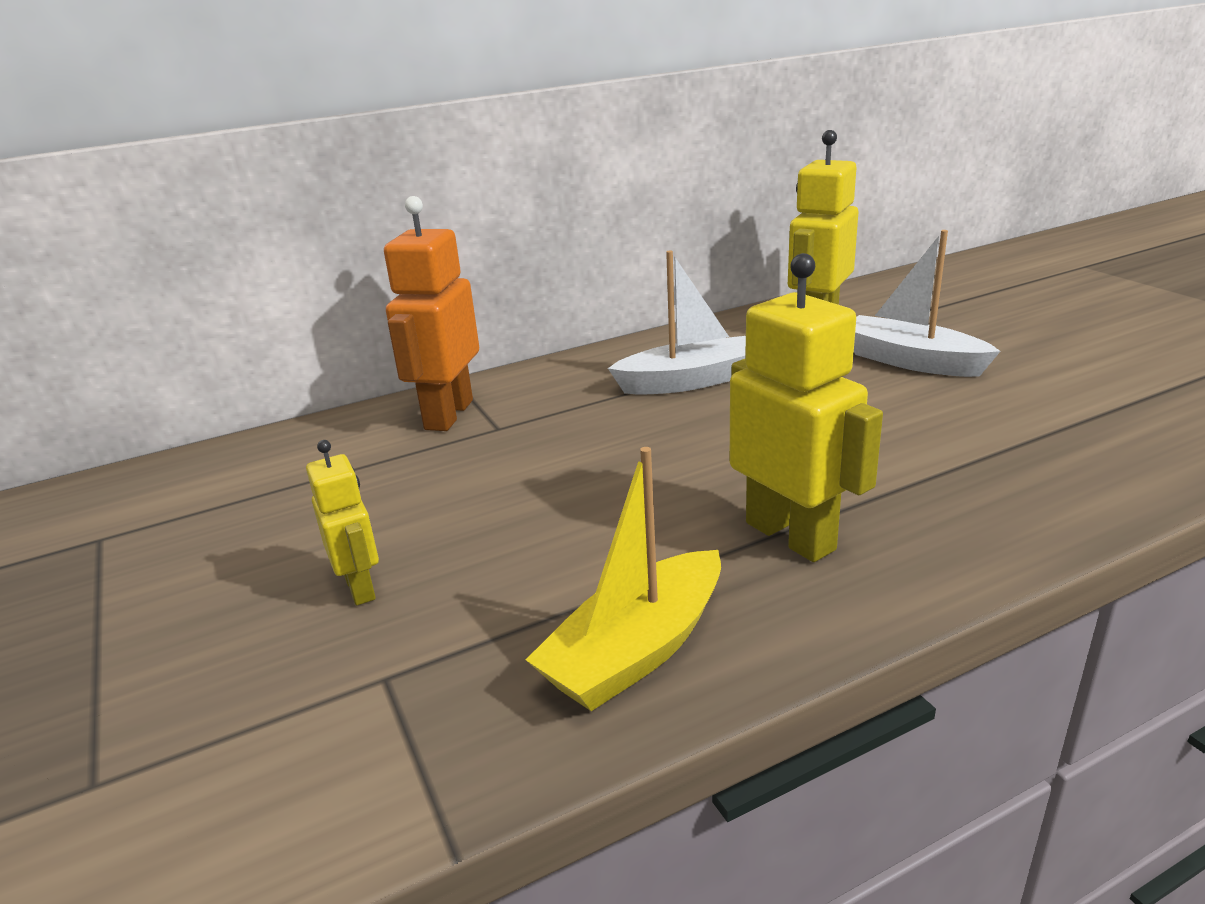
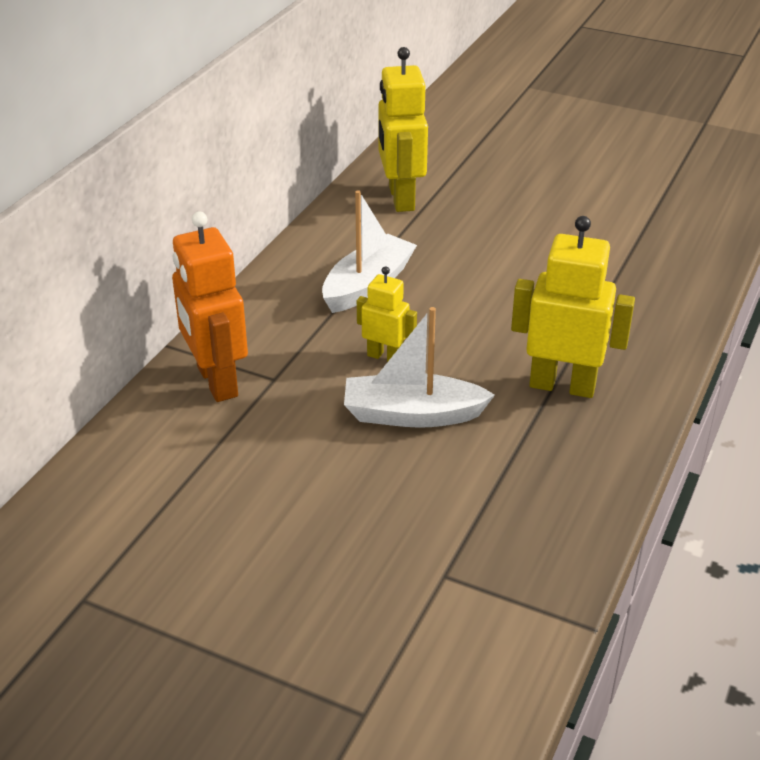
camera: 40 degrees left, 10 degrees up
(360, 588) = (350, 535): yellow robot -> yellow robot (385, 357)
(636, 650) = (559, 492): yellow boat -> none
(911, 361) = (499, 218): white boat -> white boat (412, 414)

